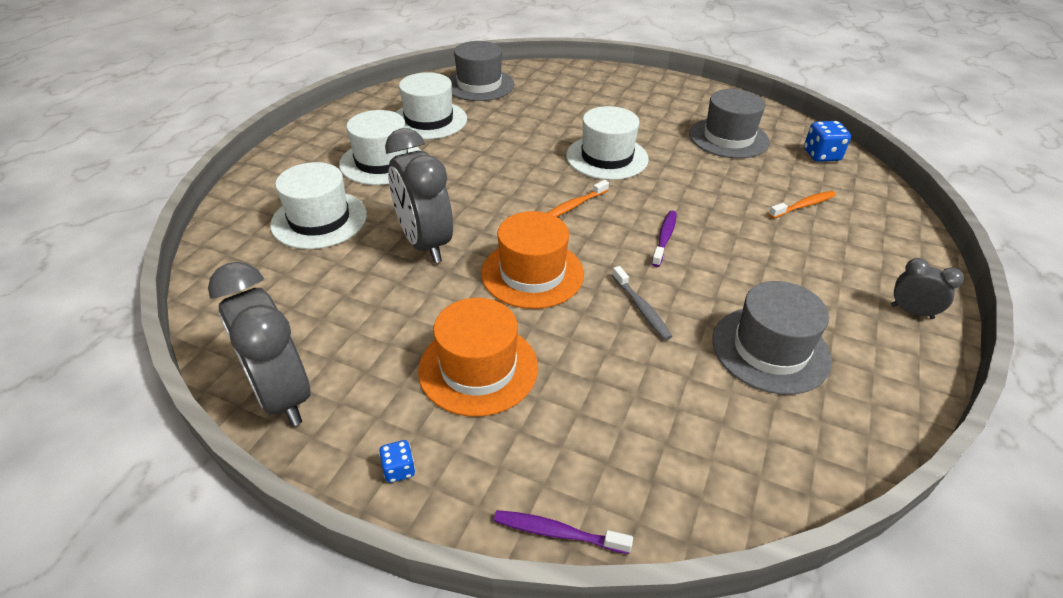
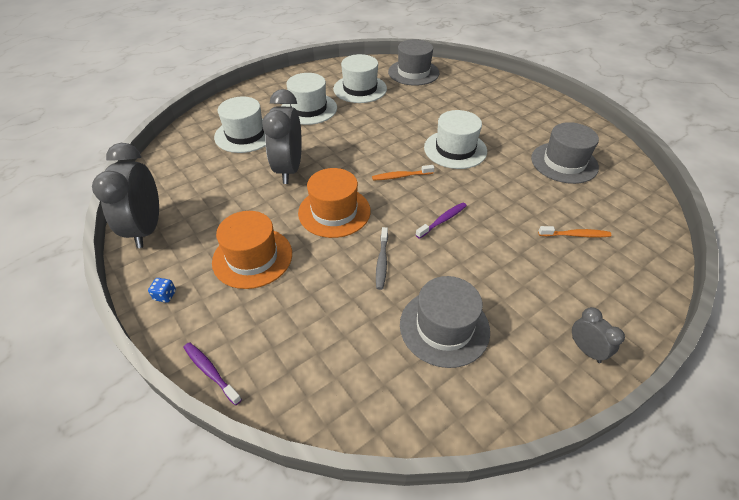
camera: 30 degrees right, 5 degrees up
(821, 155) = (632, 201): blue dice -> none

